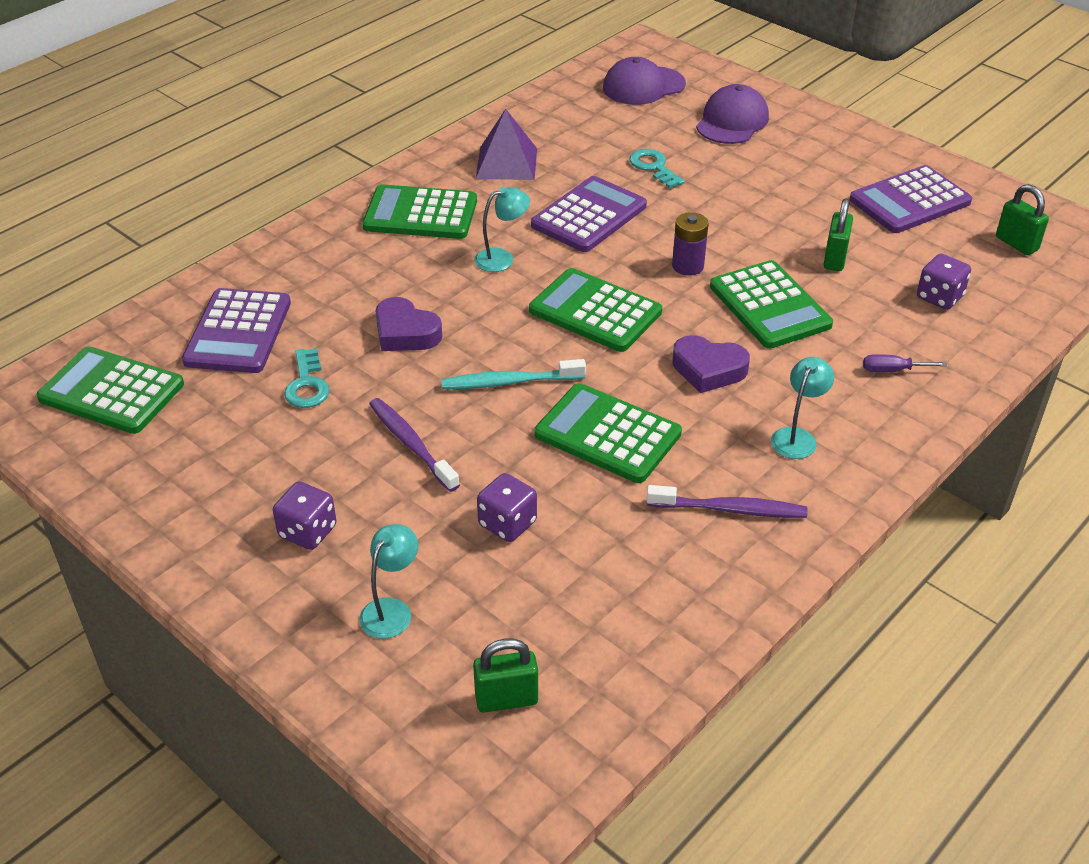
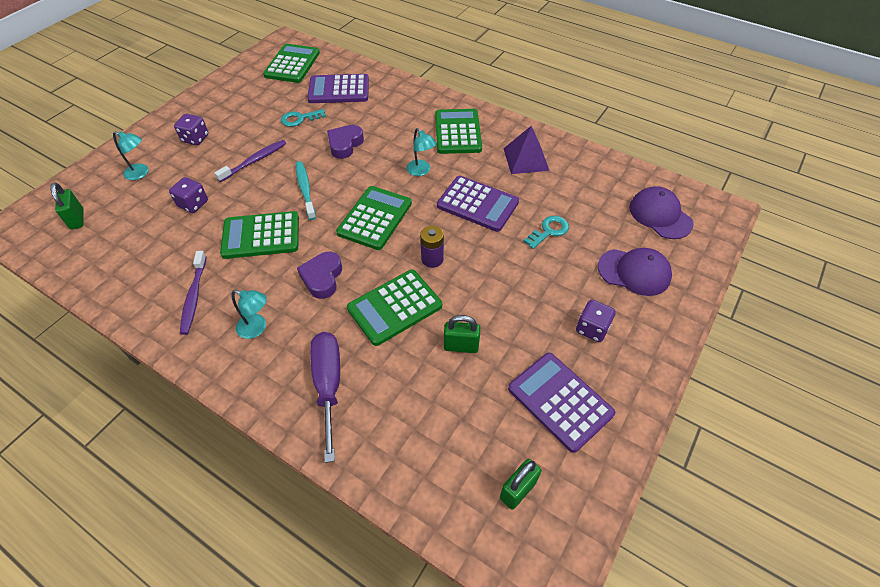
camera: 80 degrees right, 10 degrees up
(607, 434) = (261, 235): green calculator -> green calculator turned 120 degrees counterclockwise
(892, 370) = (328, 385): purple screwdriver -> purple screwdriver, size x2.18
(939, 297) = (424, 420): purple dice -> purple dice (592, 329)

